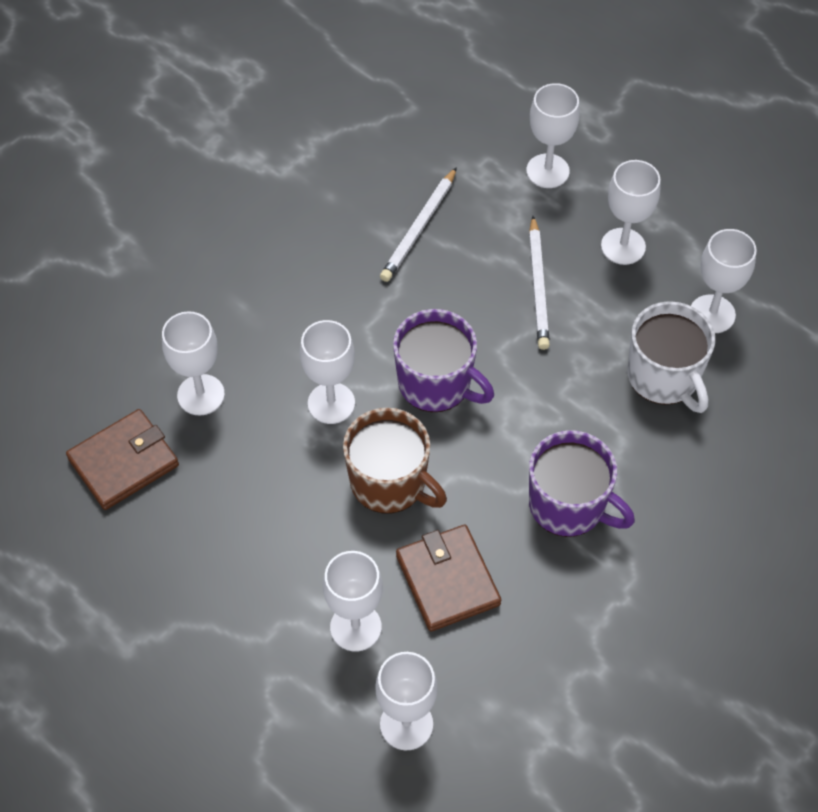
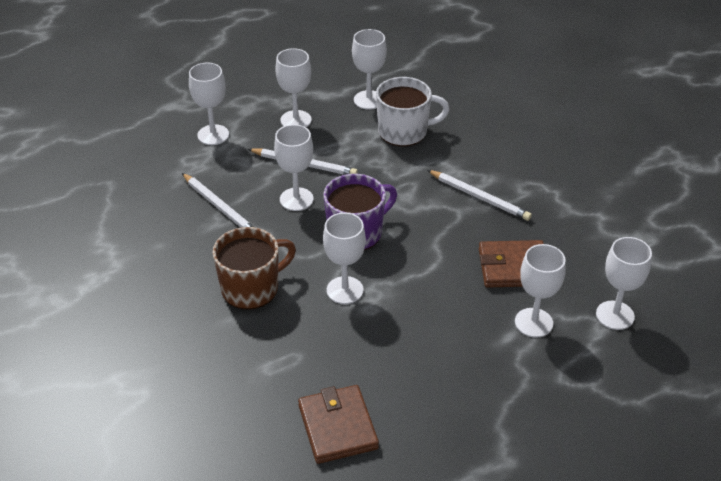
camera: 70 degrees left, 15 degrees down
(201, 395) = (298, 363): white goblet -> white goblet (296, 199)
(389, 482) = (425, 276): brown mug -> brown mug (251, 288)
(568, 505) = (479, 197): purple mug -> white pencil

